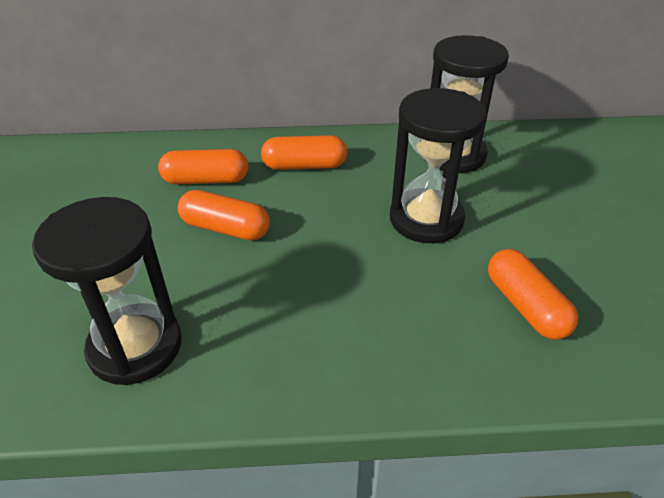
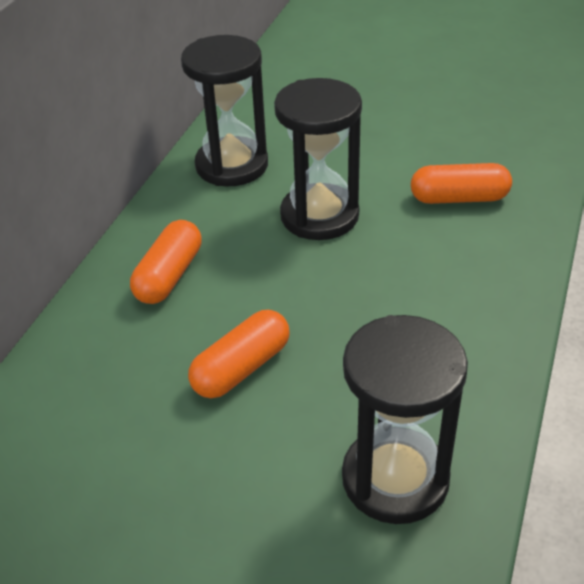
camera: 65 degrees left, 0 degrees up
(206, 180) = (133, 368): orange capsule -> none

